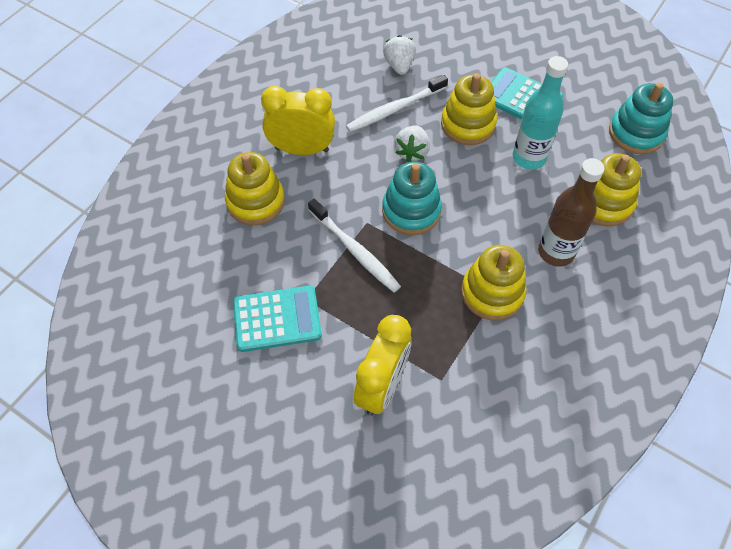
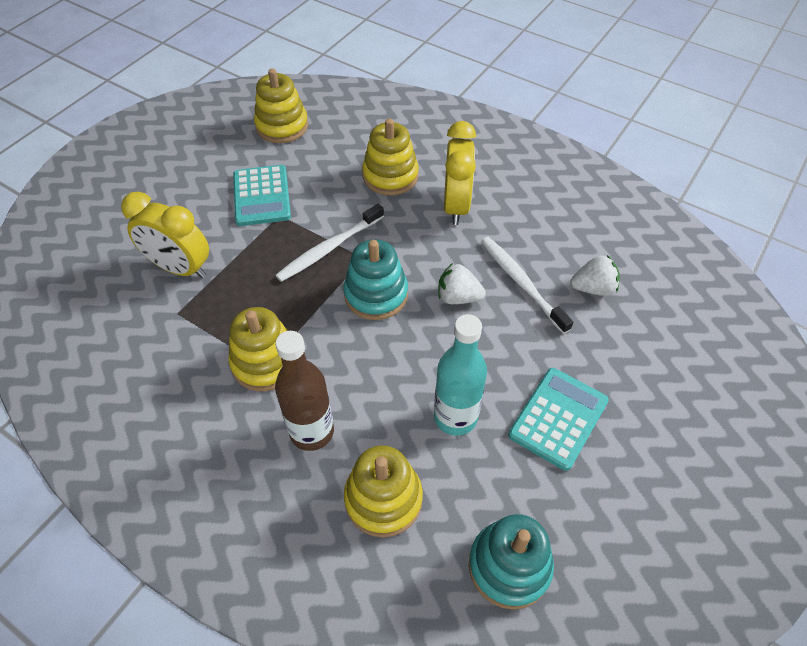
camera: 90 degrees right, 5 degrees down
(468, 124) = (505, 354): yellow stacking toy -> yellow stacking toy (282, 126)

